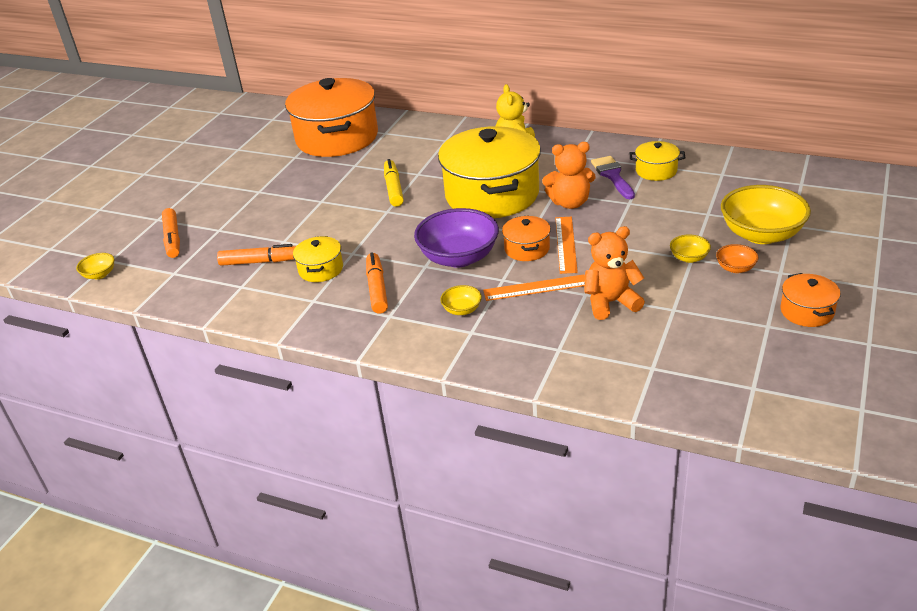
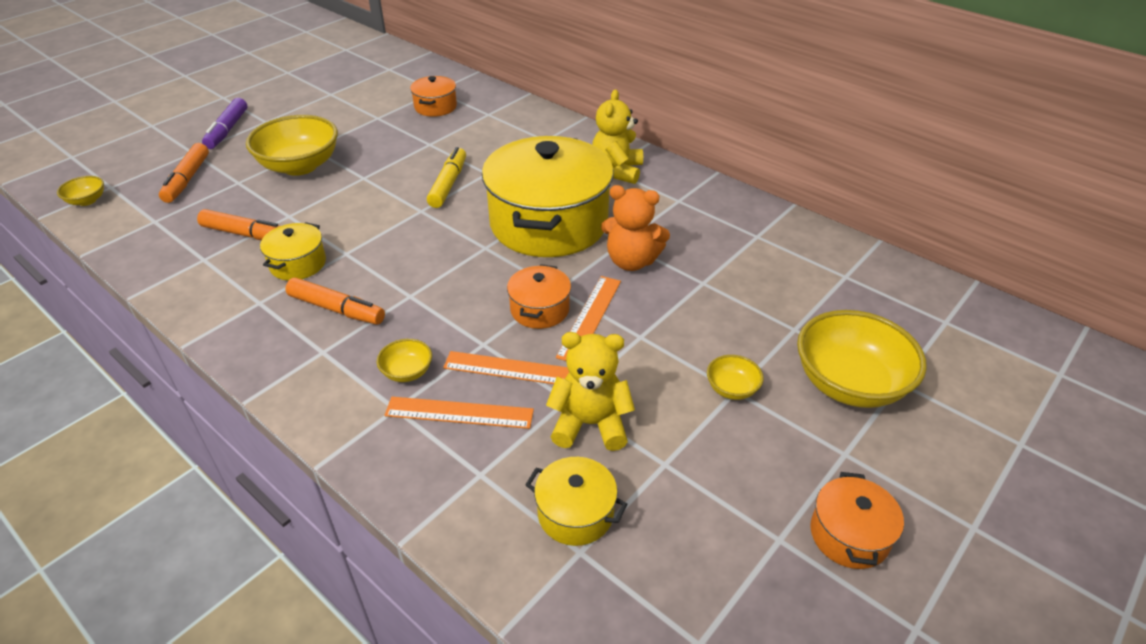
camera: 15 degrees right, 5 degrees up
(172, 196) = (227, 130): none -> purple marker
(260, 206) = (300, 166): none -> yellow bowl
(337, 138) = (435, 107): orange pot -> orange pot, size x0.44
(377, 288) = (337, 309): orange marker -> orange marker turned 105 degrees clockwise
(459, 257) = (454, 296): purple bowl -> none
(517, 321) = (459, 412): none -> orange ruler
(610, 302) = (590, 424): orange teddy bear -> yellow teddy bear
(612, 176) = (705, 239): purple brush -> none
(656, 171) = (763, 247): yellow pot -> yellow pot (575, 513)
(735, 268) = (785, 426): orange bowl -> none

